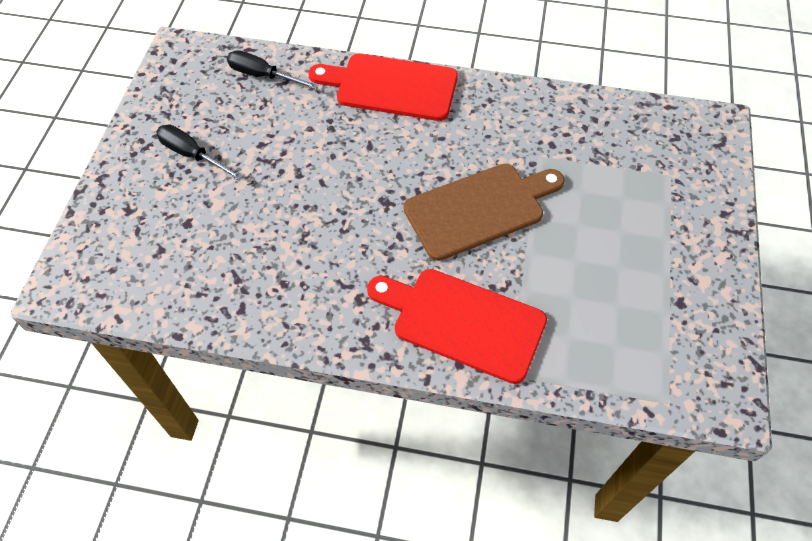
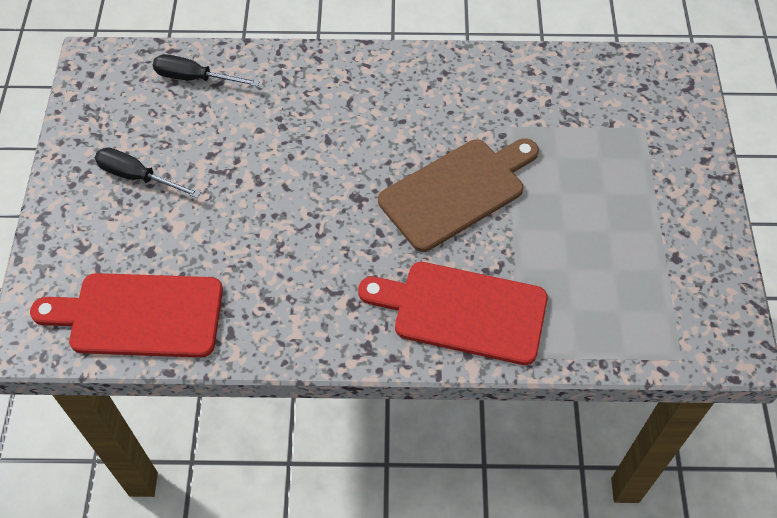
camera: 10 degrees left, 0 degrees up
(391, 87) = (337, 72): red cutting board -> red cutting board (139, 315)

